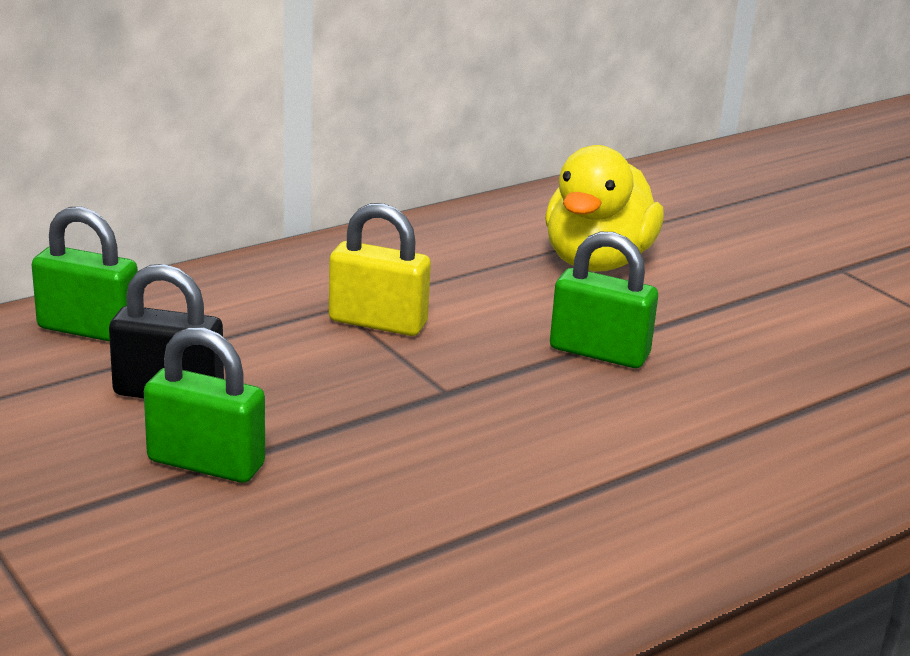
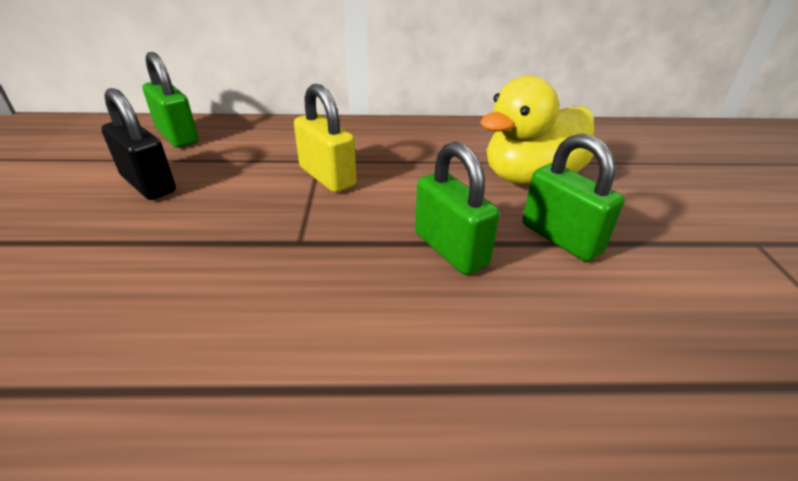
camera: 35 degrees right, 10 degrees up
(206, 463) = (85, 238): green padlock -> green padlock (561, 238)

